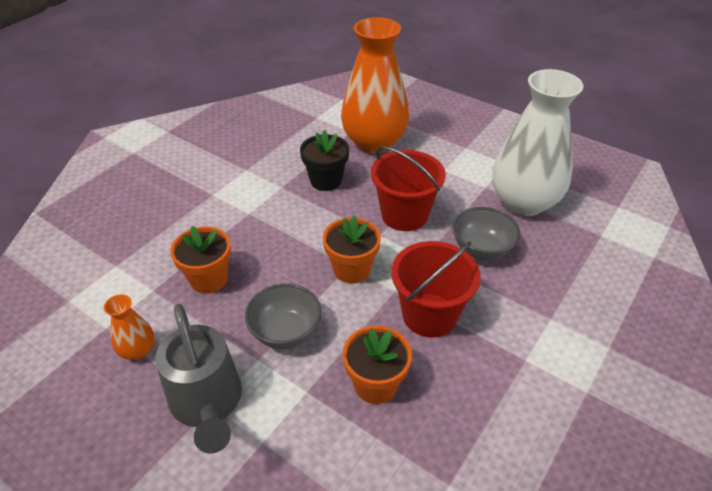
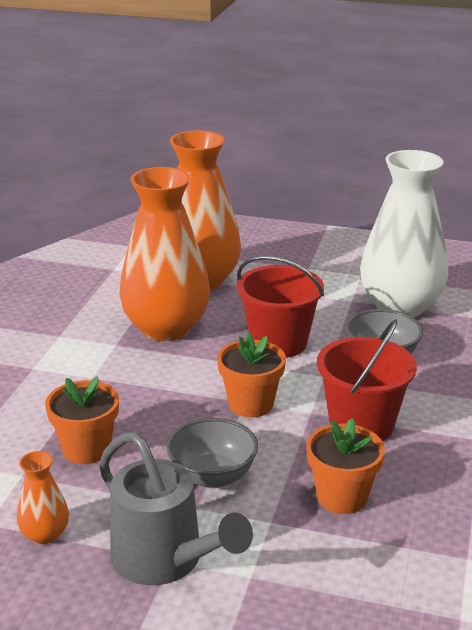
camera: 20 degrees left, 15 degrees down
(326, 180) = (166, 328): black flower pot -> orange vase

